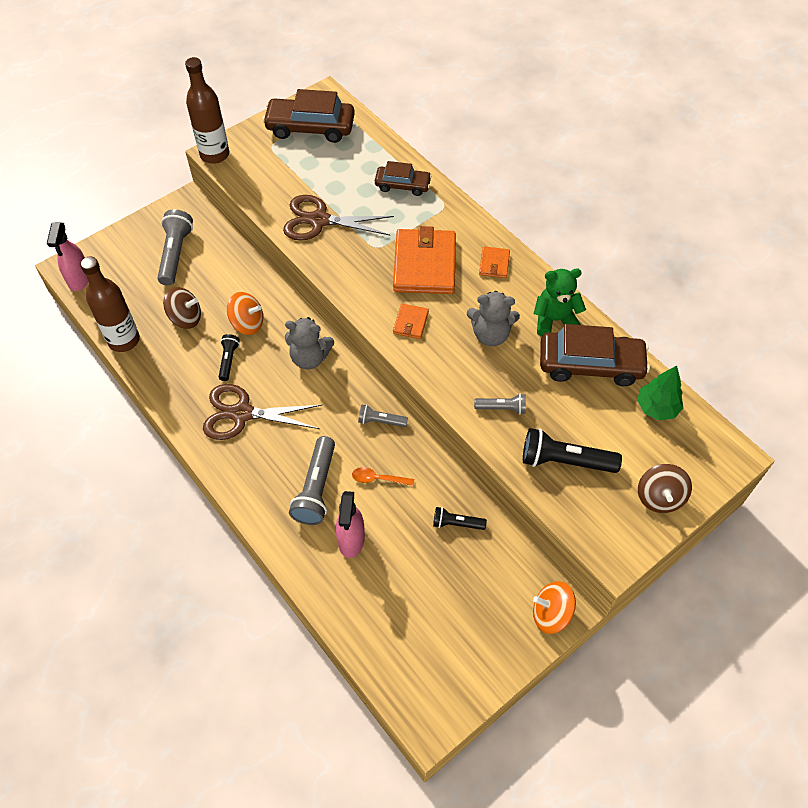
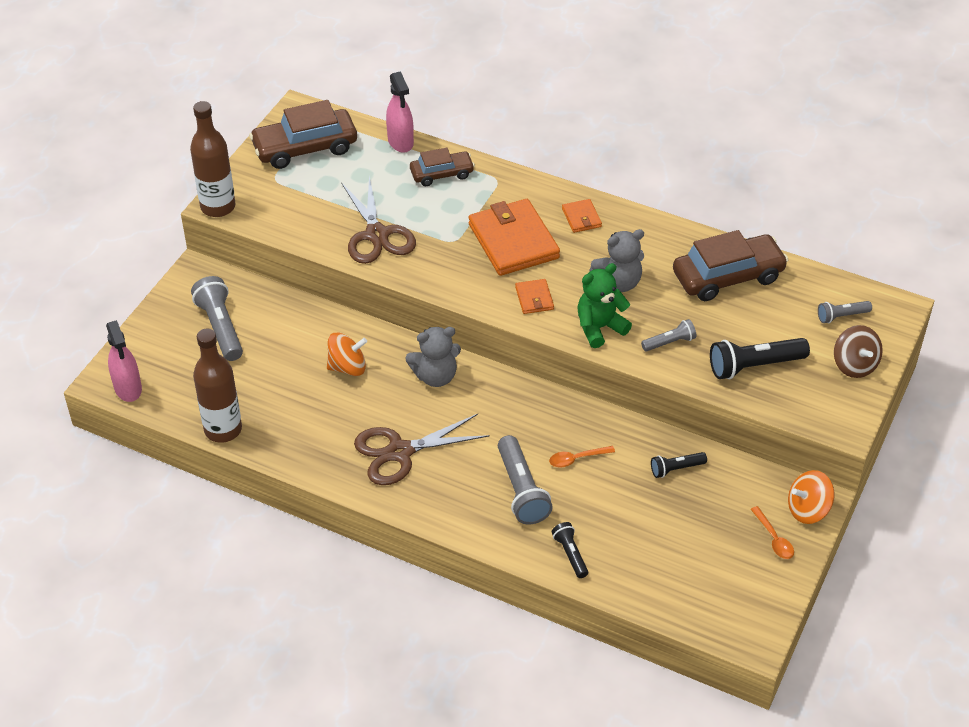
camera: 25 degrees left, 10 degrees down
(185, 318) = (276, 385): brown spinning top -> none
(229, 360) = (351, 408): black flashlight -> black flashlight (570, 554)
(319, 220) = (377, 235): brown scissors -> brown scissors turned 90 degrees counterclockwise
(351, 540) = (585, 521): pink spray bottle -> pink spray bottle (400, 142)
(380, 421) = (545, 408): grey flashlight -> grey flashlight (841, 316)
(504, 629) = (773, 538): none -> orange spoon
(554, 320) = (671, 249): green teddy bear -> green teddy bear (599, 328)
(656, 408) = (809, 292): green tree -> none

